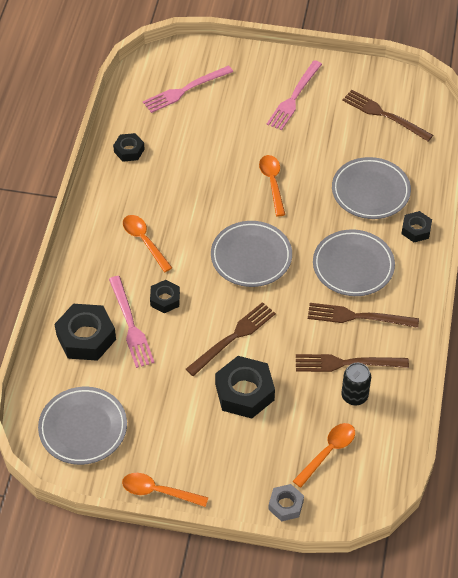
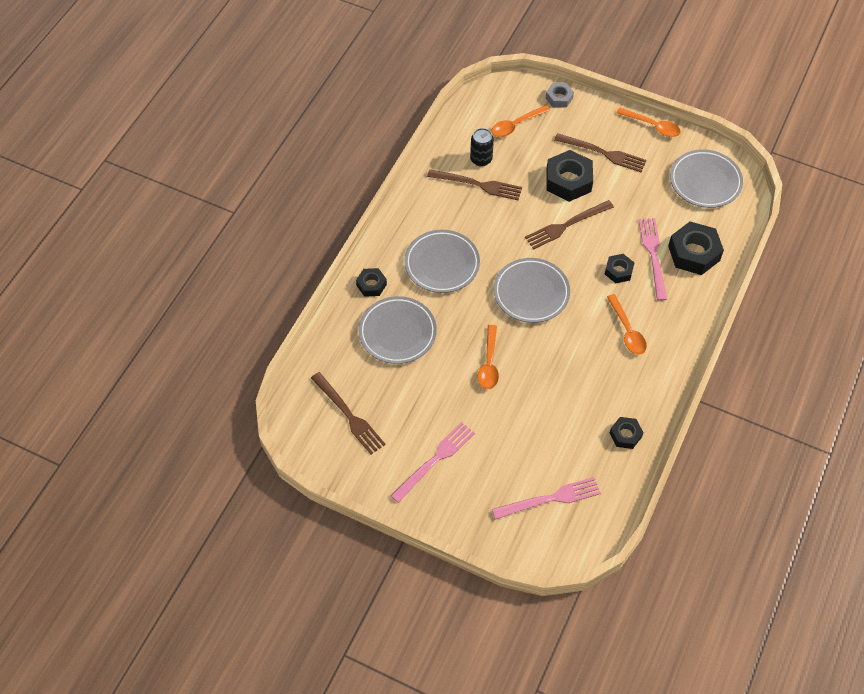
camera: 165 degrees left, 5 degrees up
(358, 317) = (454, 219): brown fork -> brown fork (603, 153)

